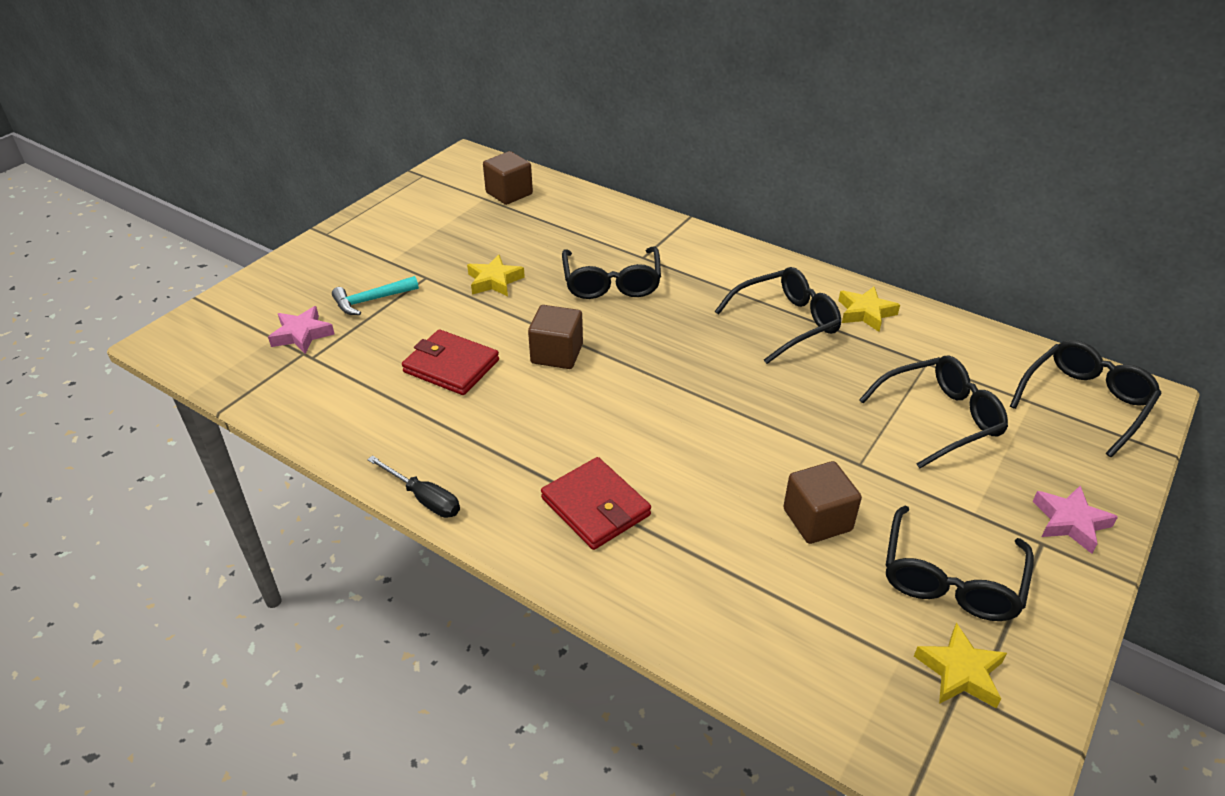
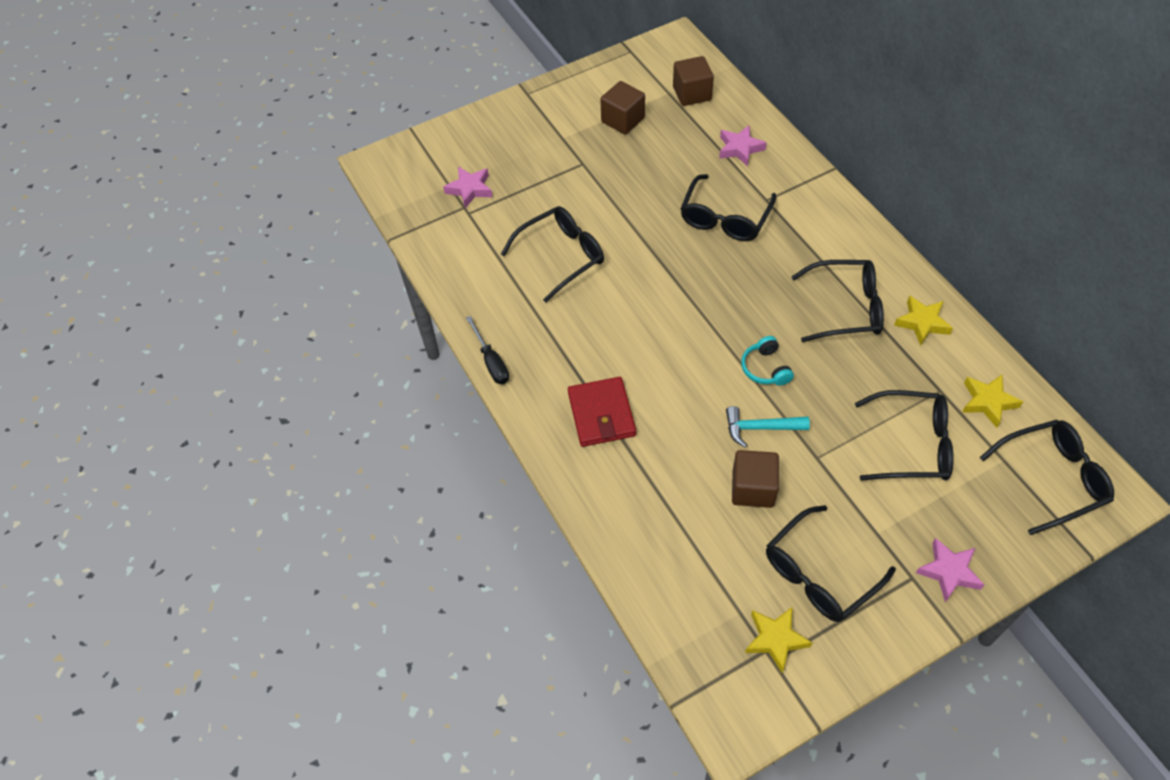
camera: 30 degrees right, 15 degrees up
(371, 300) = (532, 173): turquoise hammer -> turquoise hammer (760, 428)
(451, 366) = (561, 256): red wallet -> black glasses
(494, 281) = (633, 185): yellow star -> yellow star (988, 402)
(557, 354) = (644, 273): brown cube -> brown cube (623, 120)
(587, 224) = (740, 148): none -> pink star
(746, 400) = (765, 368): none -> turquoise headphones

